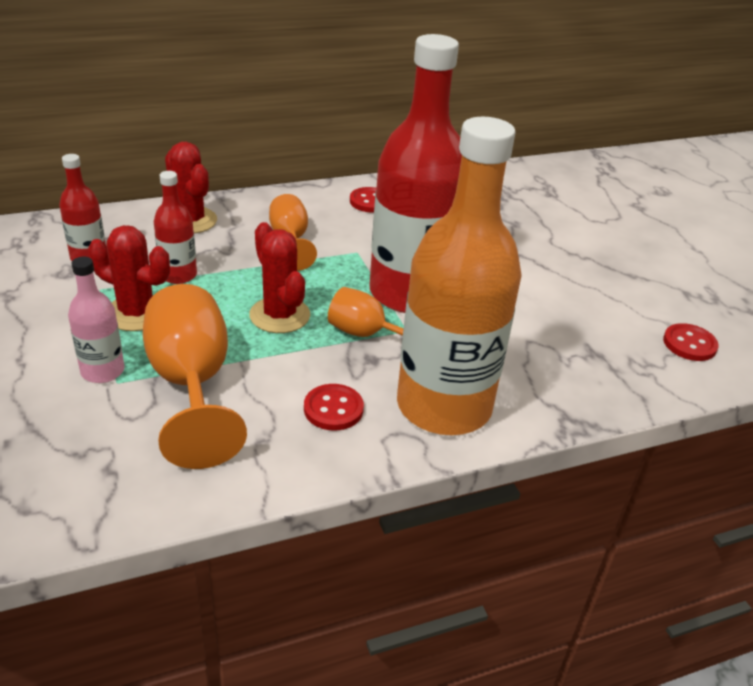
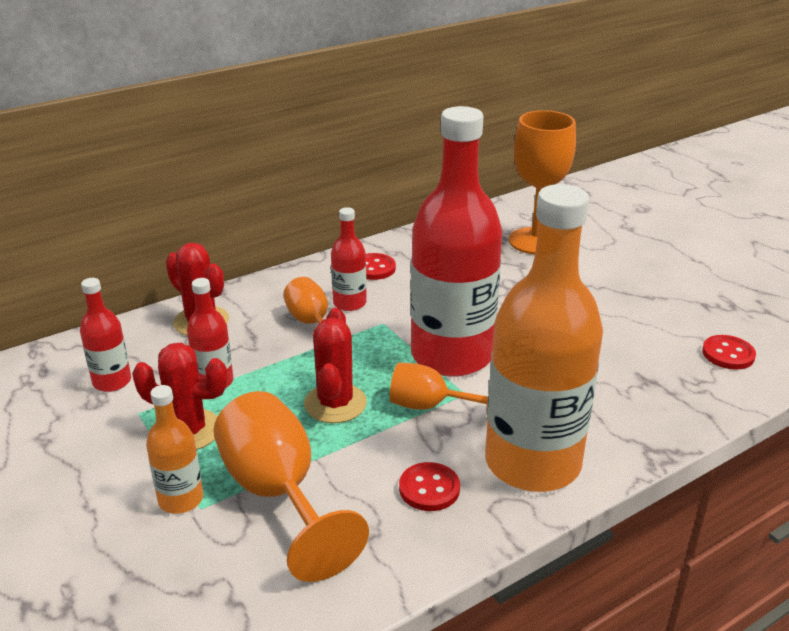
camera: 10 degrees left, 5 degrees down
(103, 371) = (181, 499): pink bottle -> orange bottle
(279, 315) = (335, 403): red cactus -> red cactus turned 45 degrees clockwise
(333, 228) = (349, 303): none -> red bottle
(538, 204) = (535, 241): none -> orange goblet

